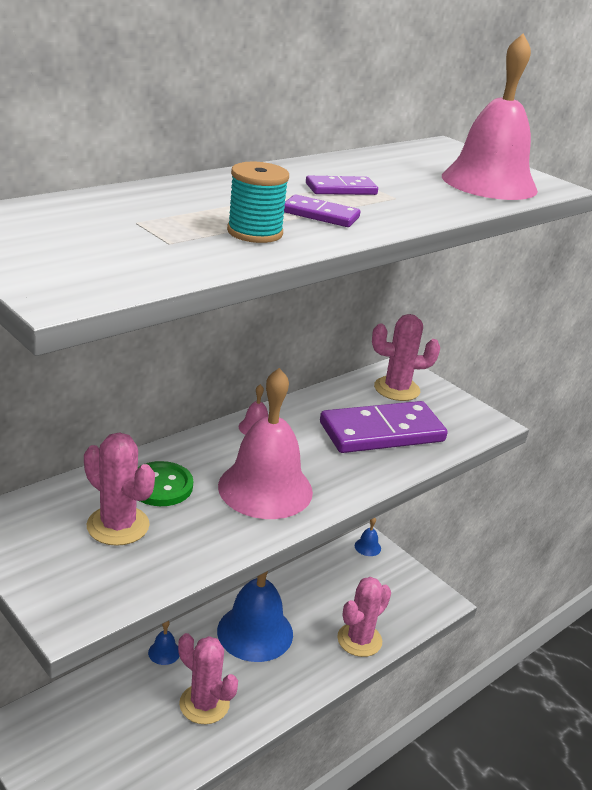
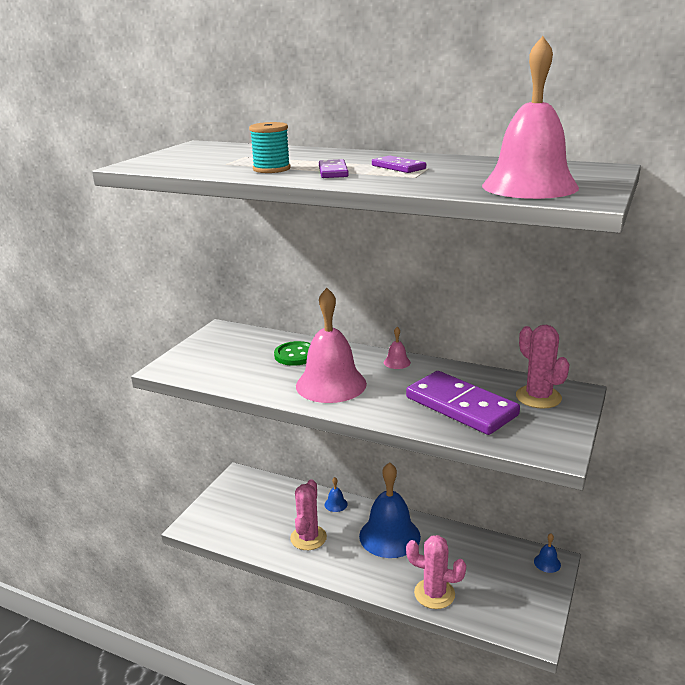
camera: 70 degrees right, 5 degrees down
(118, 525) = (247, 356): pink cactus -> none

